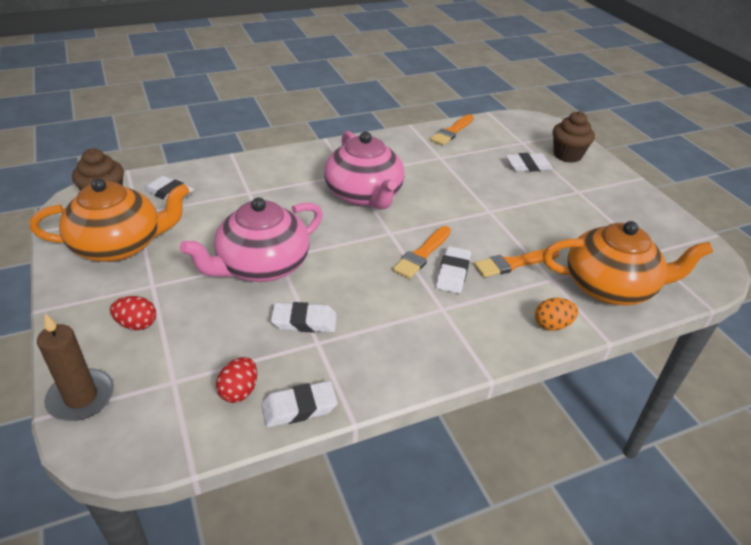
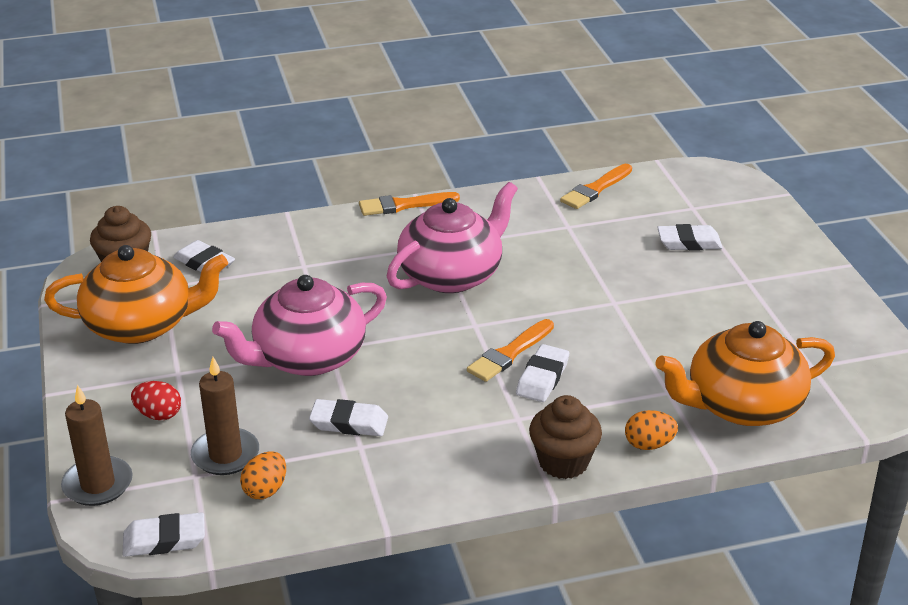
camera: 10 degrees right, 5 degrees down
(199, 359) = (225, 455): none -> brown candle
(239, 391) = (265, 490): red egg -> orange egg
(299, 407) = (329, 510): white eraser -> white eraser (164, 540)
(364, 195) = (452, 275): pink teapot -> pink teapot turned 120 degrees counterclockwise
(513, 263) = (624, 370): orange brush -> orange brush (404, 205)
(567, 155) = (752, 228): brown cupcake -> brown cupcake (563, 462)
(610, 287) = (741, 405): orange teapot -> orange teapot turned 150 degrees clockwise

